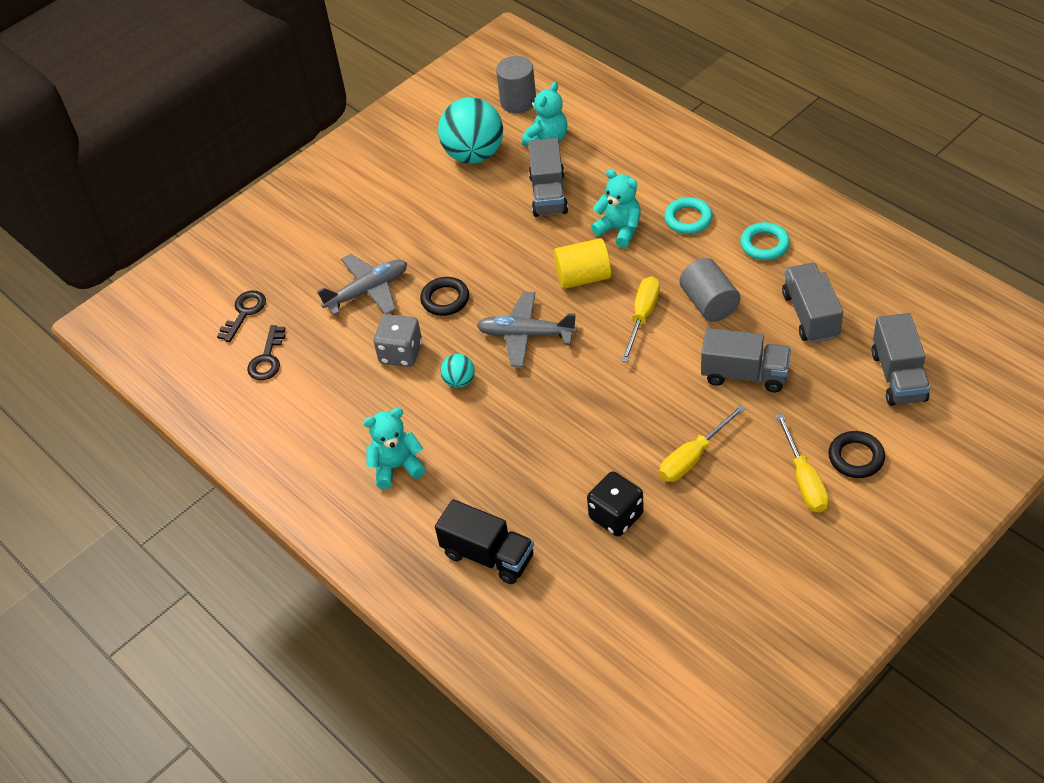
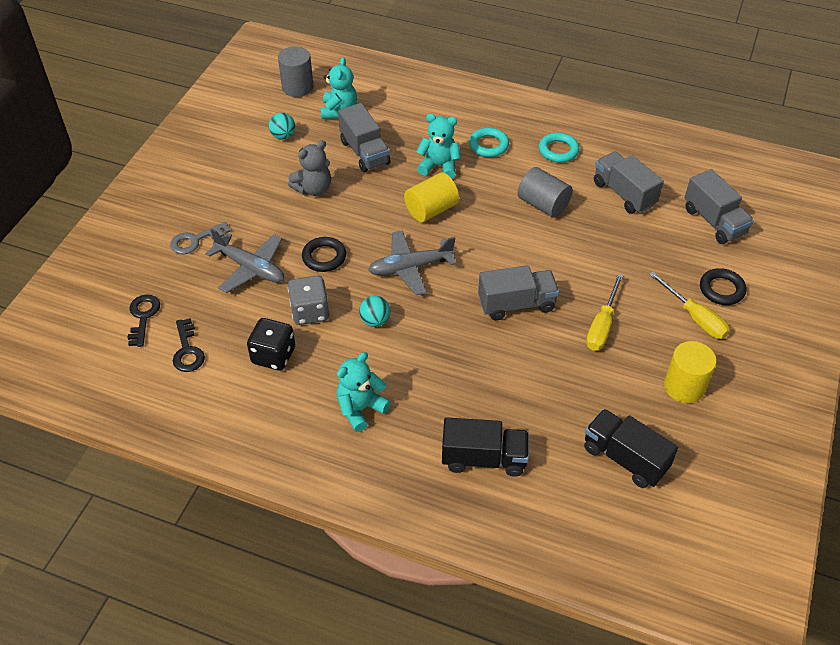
camera: 30 degrees left, 0 degrees up
(330, 247) = (195, 240): none -> grey key
(368, 291) = (251, 268): grey plane -> grey plane turned 90 degrees clockwise
(473, 222) = (313, 189): none -> grey teddy bear
(474, 155) = (283, 136): turquoise ball -> turquoise ball, size x0.46
(616, 516) = (570, 391): black dice -> black dice (273, 355)
(632, 604) = (625, 458): none -> black truck
(642, 316) = (497, 228): yellow screwdriver -> none
(743, 550) = (684, 386): none -> yellow cylinder
(744, 374) = (602, 251): grey truck -> grey truck (516, 304)

